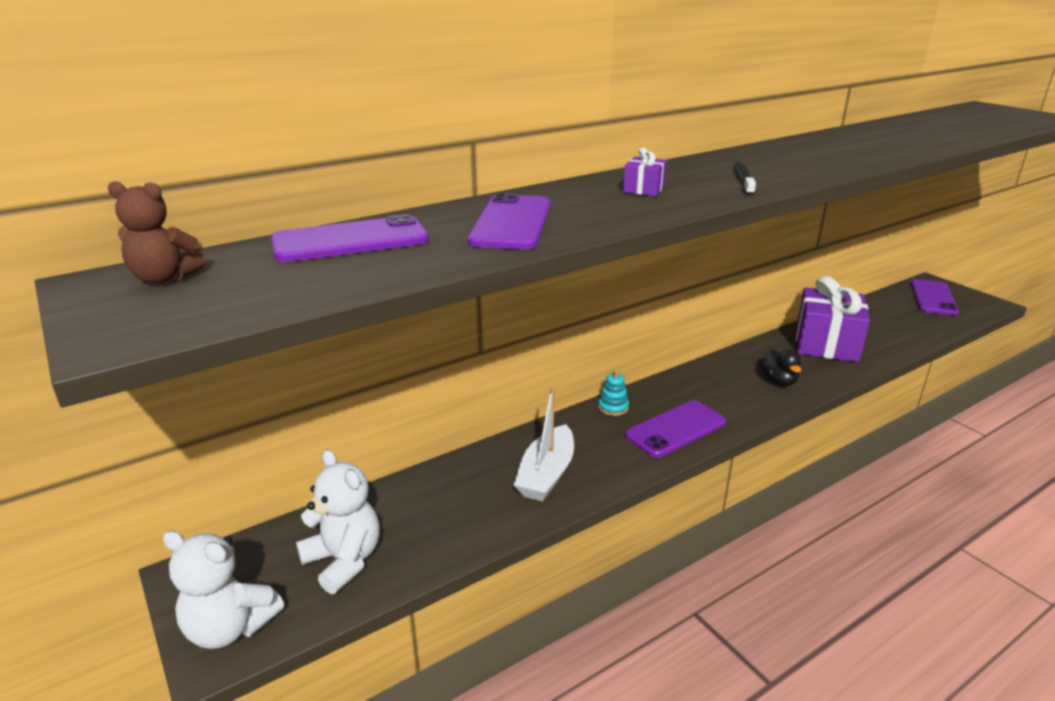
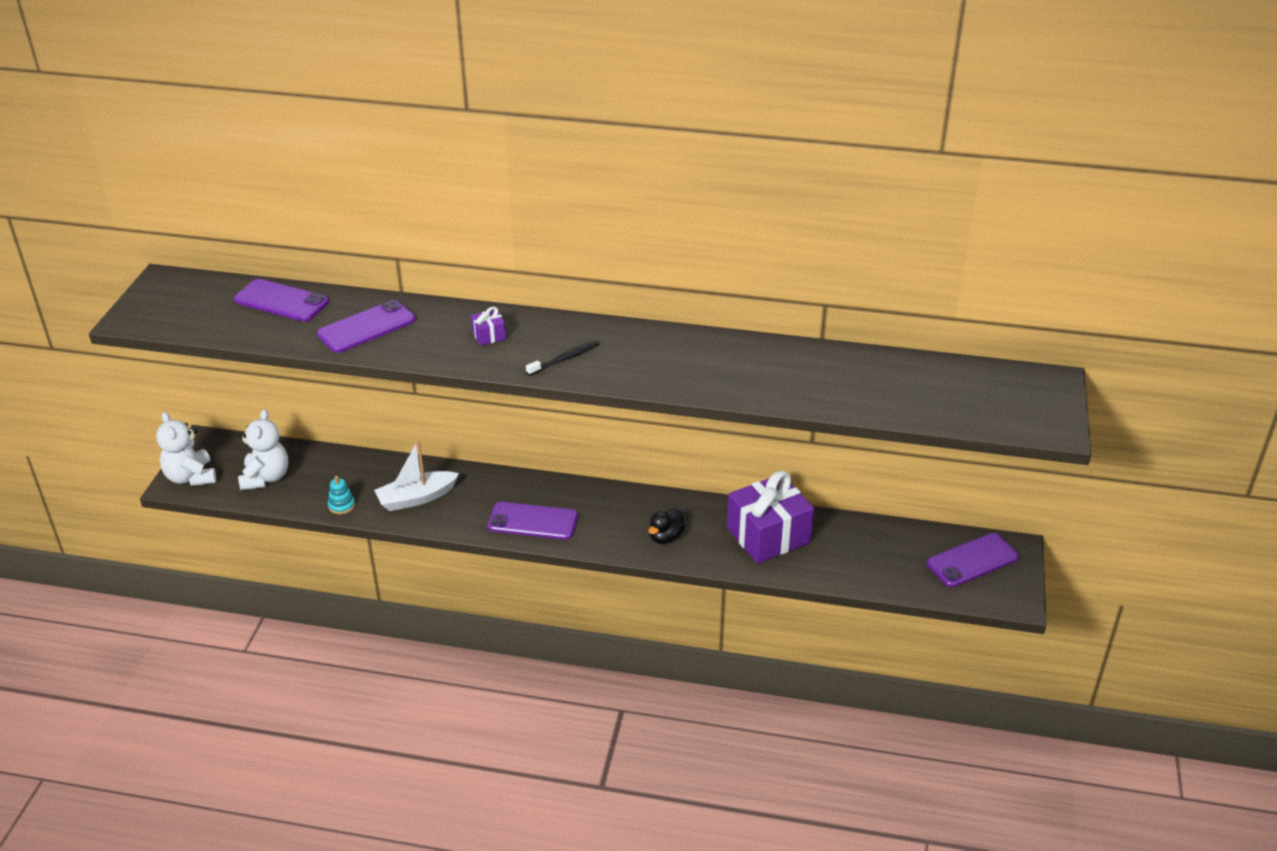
camera: 45 degrees right, 10 degrees up
(164, 278) = (184, 289): brown teddy bear -> none
(613, 407) = (524, 483): turquoise stacking toy -> turquoise stacking toy (341, 505)

